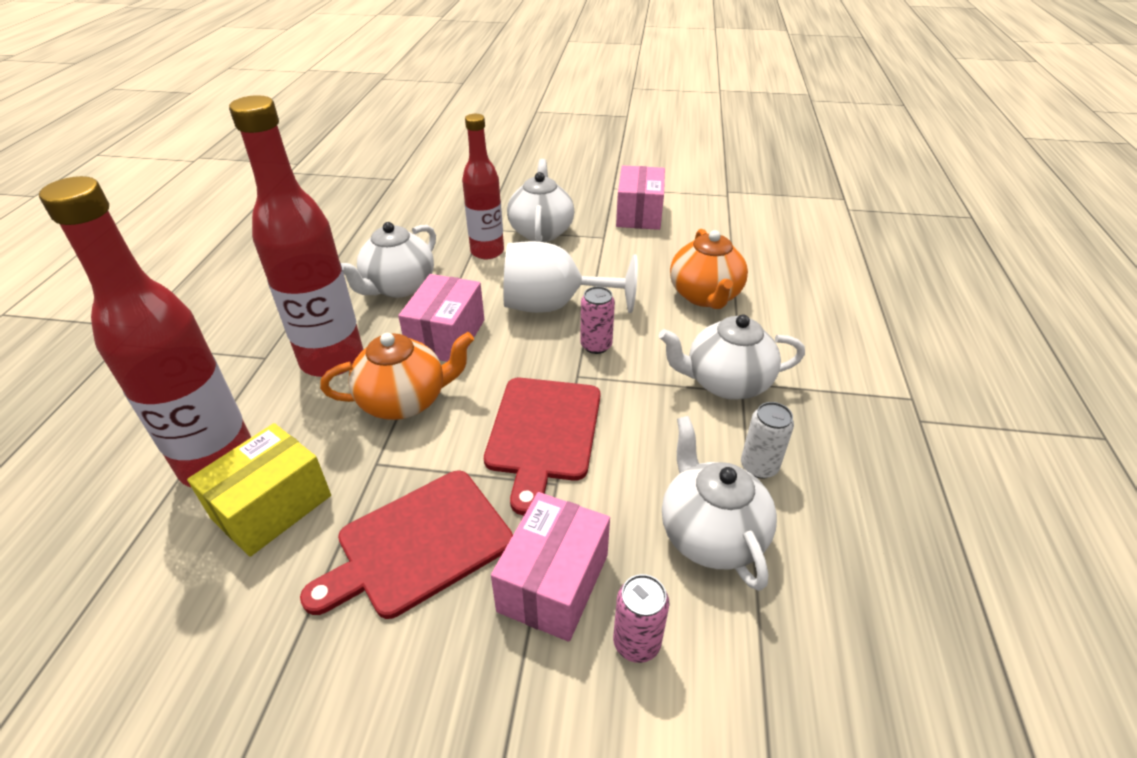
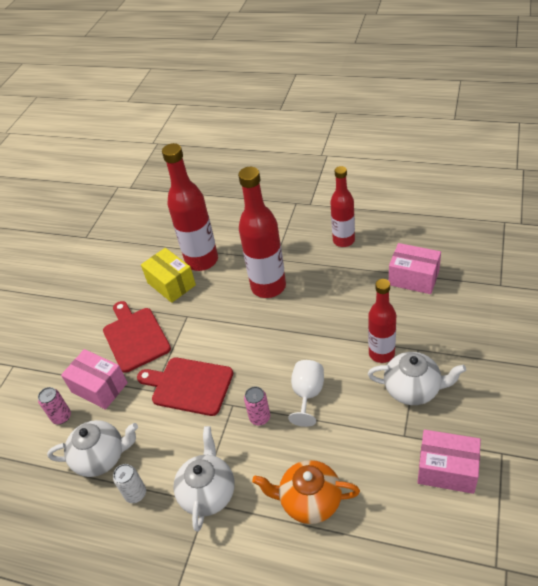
camera: 105 degrees right, 5 degrees up
(257, 287) = (343, 240): none -> red bottle
(398, 287) = (338, 307): white teapot -> none
(405, 401) = (228, 322): orange teapot -> none
(446, 336) = (281, 336): pink box -> pink box (413, 278)
(554, 305) = (307, 395): white goblet -> white goblet, size x0.66

